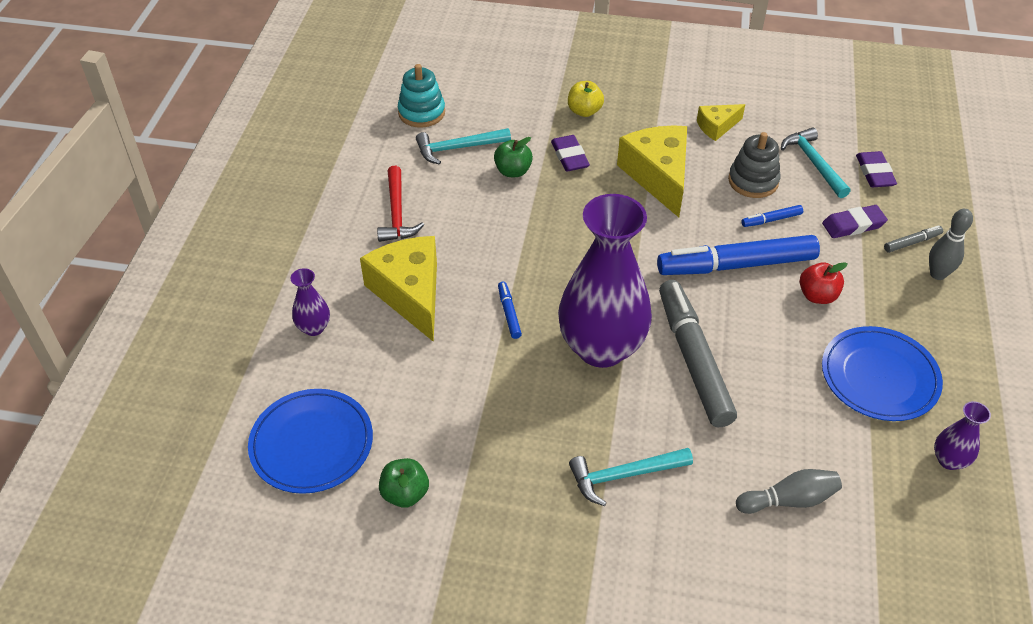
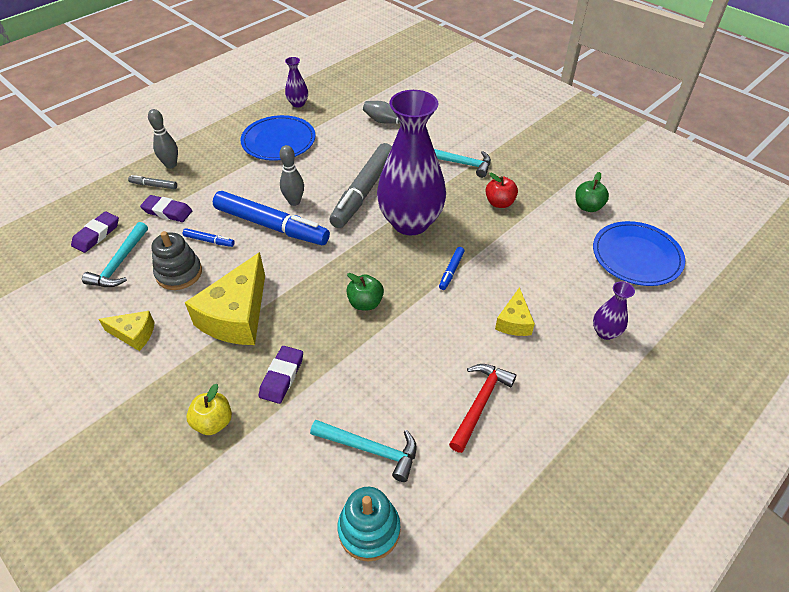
camera: 145 degrees left, 0 degrees up
(410, 293) = (514, 321): yellow cheese -> yellow cheese, size x0.52
(513, 171) = (344, 390): green apple -> green apple (365, 303)
(750, 304) = (294, 201): none -> grey bowling pin
(817, 296) = (251, 187): red apple -> red apple (499, 203)

